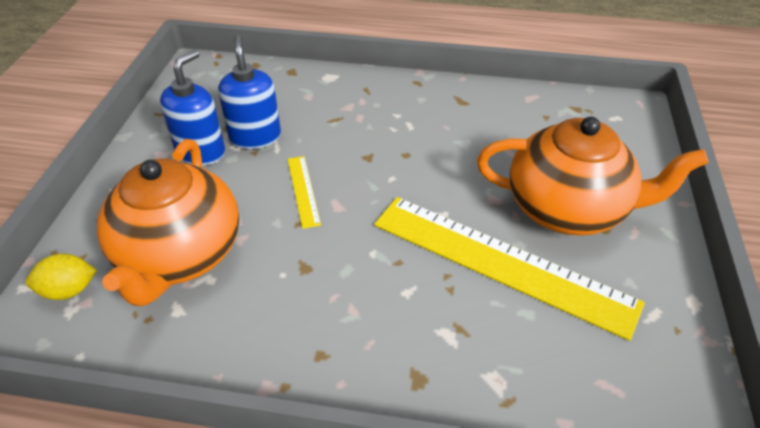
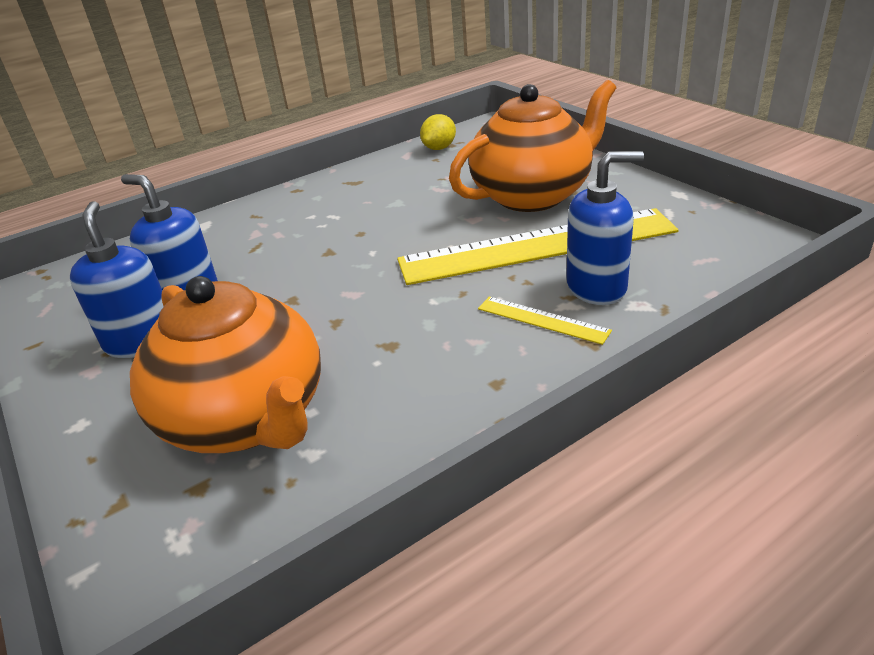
camera: 40 degrees left, 10 degrees down
(69, 290) = (151, 531): yellow lemon -> yellow lemon (439, 148)
(303, 190) = (303, 303): yellow ruler -> yellow ruler (542, 320)
(489, 337) = (597, 287): none -> blue soap dispenser

